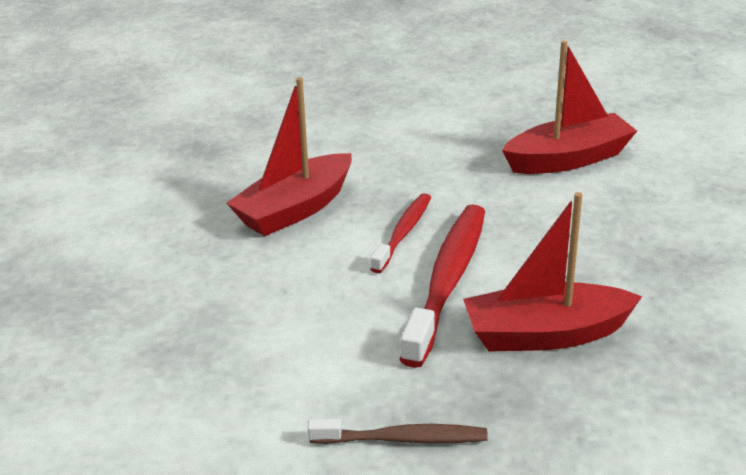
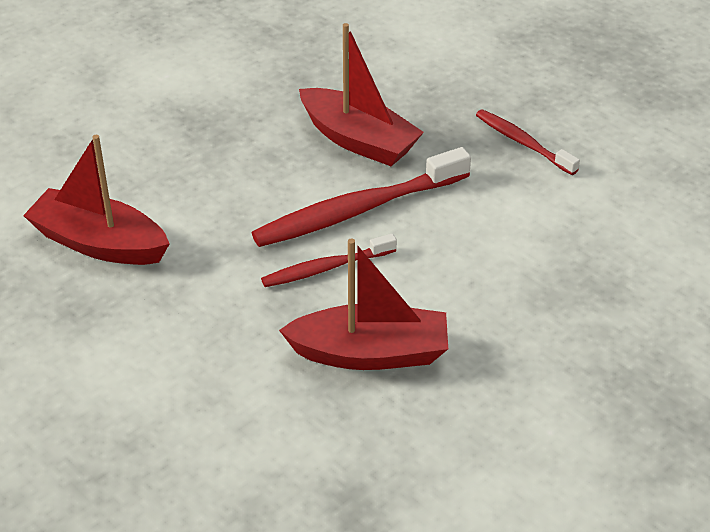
camera: 135 degrees left, 10 degrees up
(402, 439) = (523, 143): brown toothbrush -> red toothbrush

